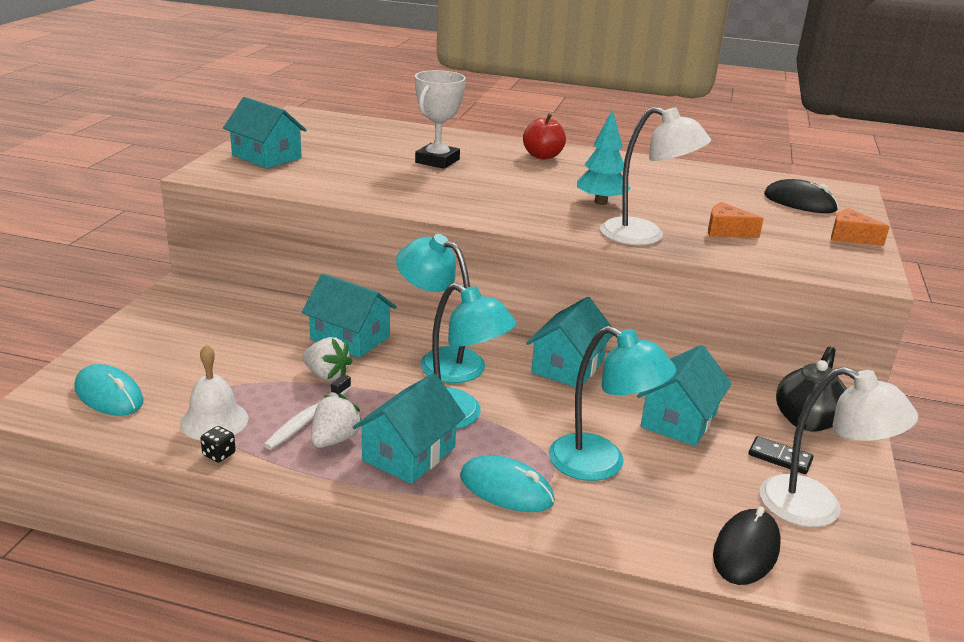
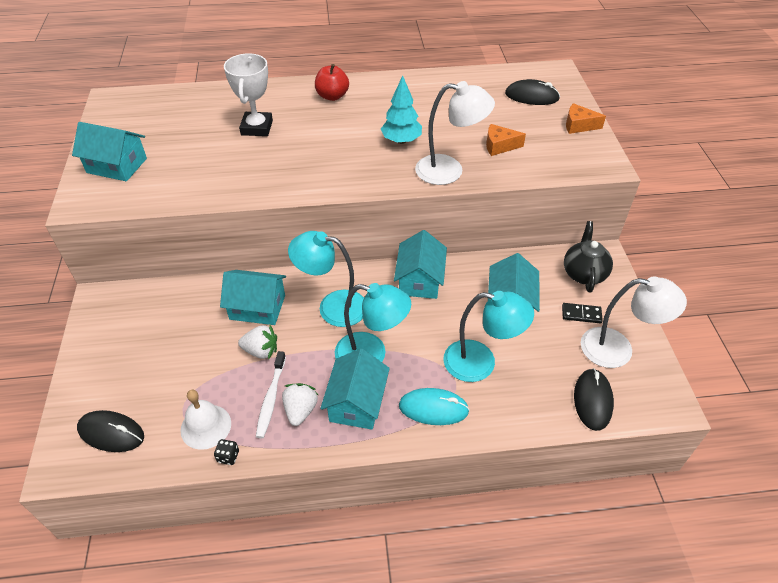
camera: 20 degrees left, 20 degrees up
(109, 395) = (111, 433): turquoise mouse -> black mouse

